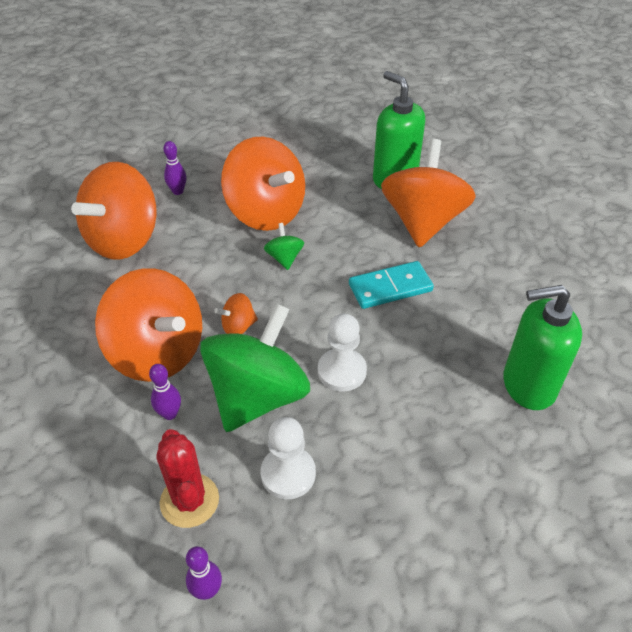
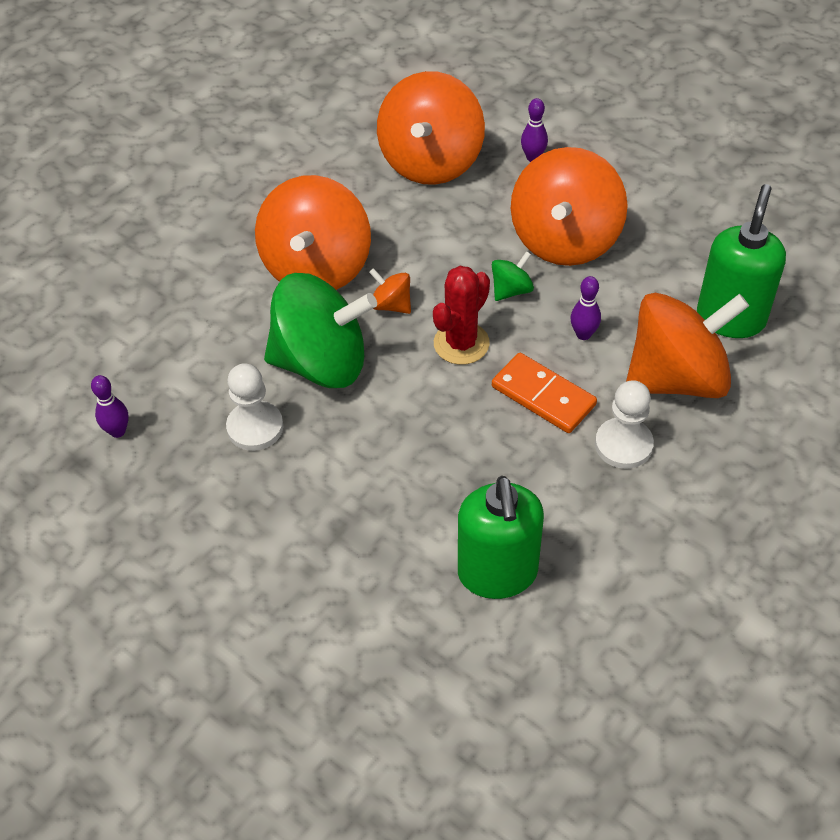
camera: 60 degrees right, 5 degrees up
(124, 240) = (431, 162): orange spinning top -> orange spinning top turned 75 degrees counterclockwise
(170, 414) = (259, 314): purple bowling pin -> purple bowling pin (583, 334)
(189, 500) = (186, 376): red cactus -> red cactus (461, 343)
(342, 371) = (397, 410): white pawn -> white pawn (623, 445)
(390, 287) = (543, 396): turquoise domino -> orange domino
(528, 385) = (497, 573): green soap dispenser -> green soap dispenser turned 150 degrees counterclockwise

